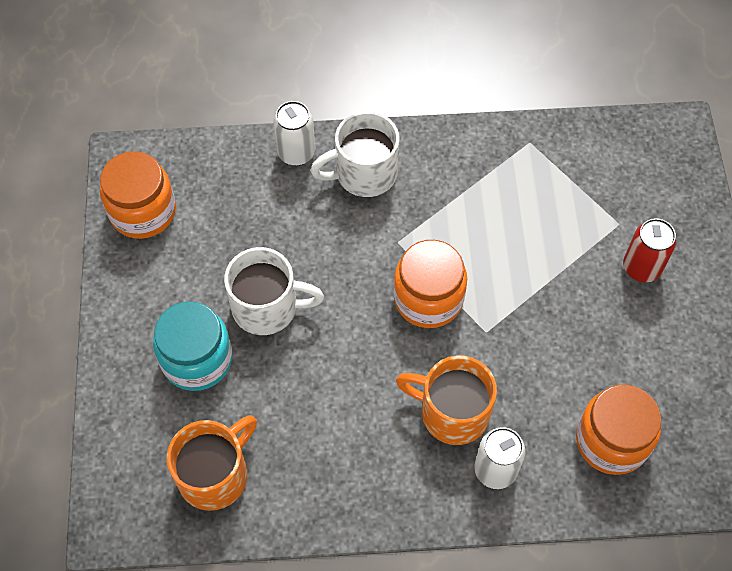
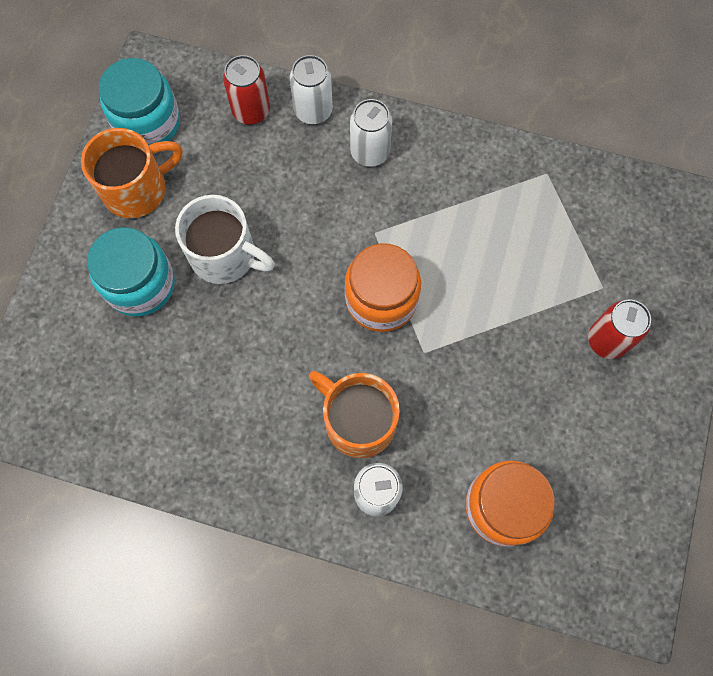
camera: 20 degrees right, 10 degrees up
(143, 211) = (147, 123): orange jar -> turquoise jar
(215, 474) = (113, 402): orange mug -> orange mug (137, 189)
(238, 171) = (251, 111): none -> red can
(364, 173) = (370, 152): white mug -> white can

